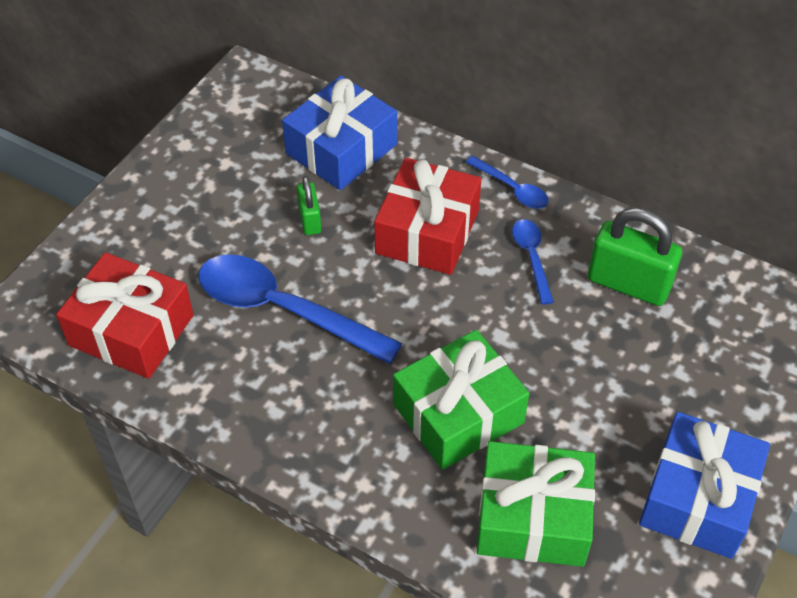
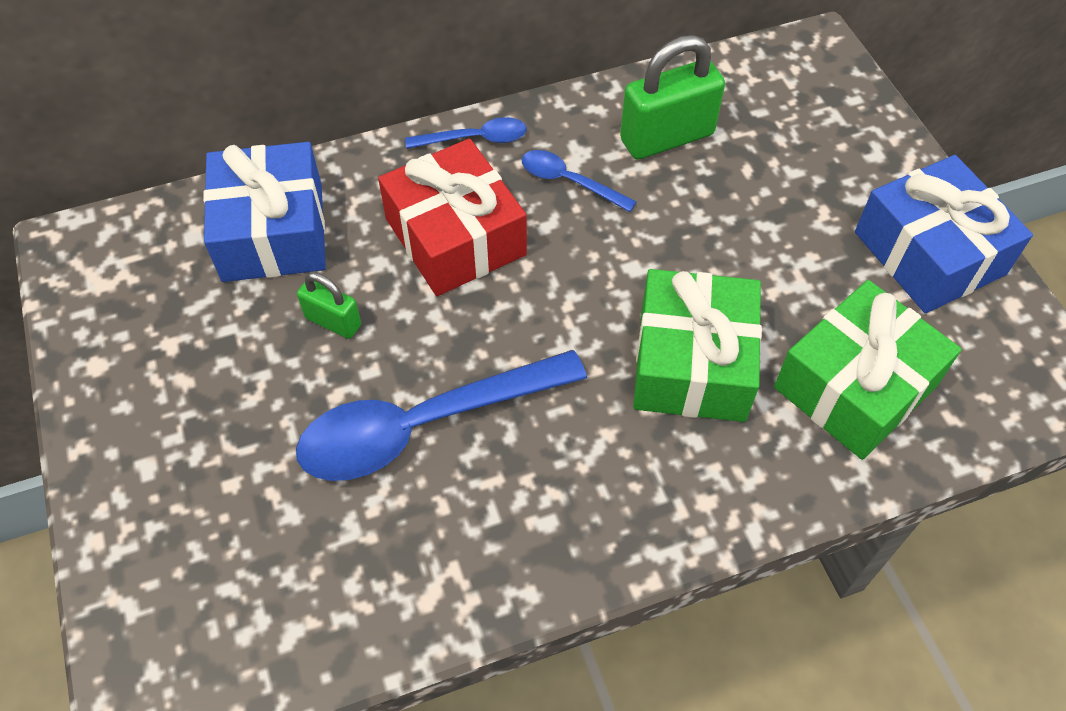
camera: 50 degrees left, 5 degrees up
(131, 330) = (300, 596): red gift -> none

